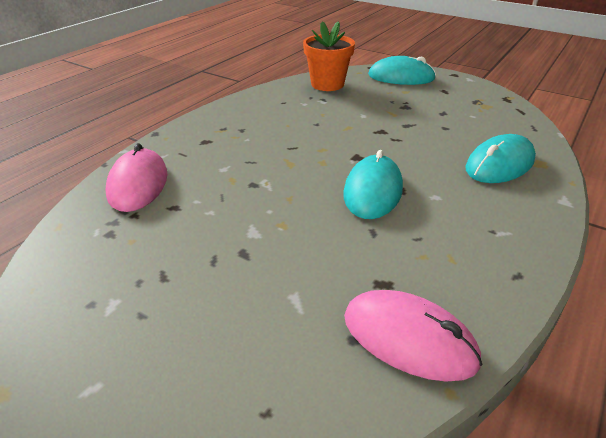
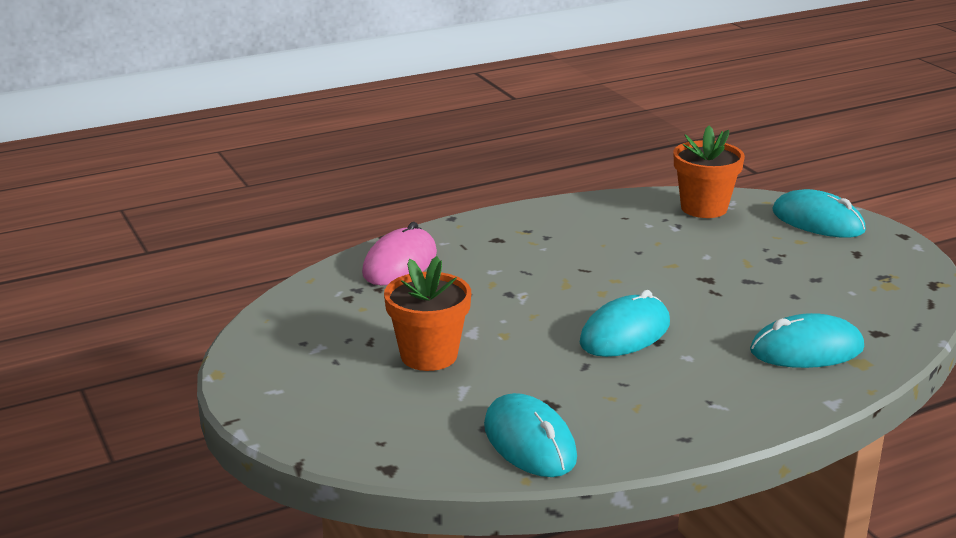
camera: 30 degrees right, 10 degrees down
(233, 271) = (429, 355): none -> orange flower pot
(409, 338) = (529, 442): pink mouse -> turquoise mouse

